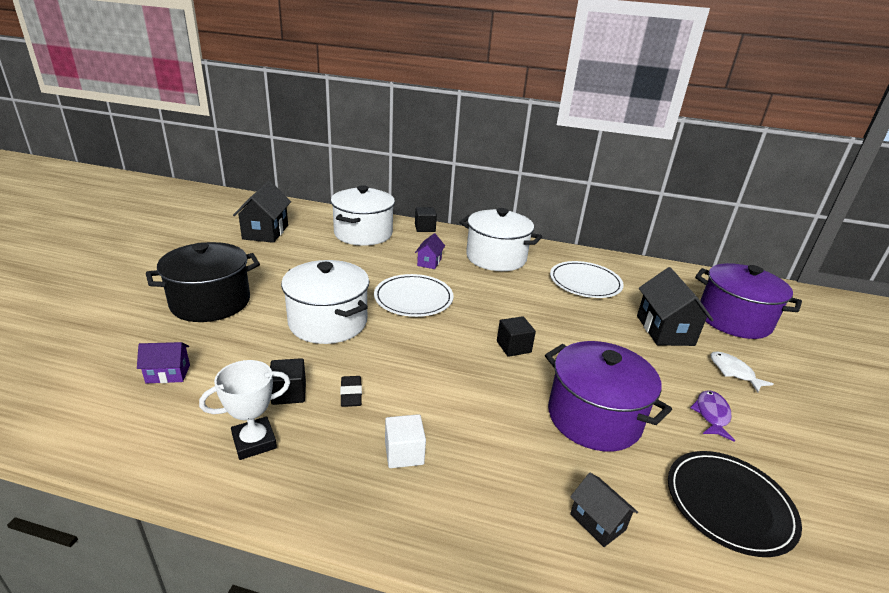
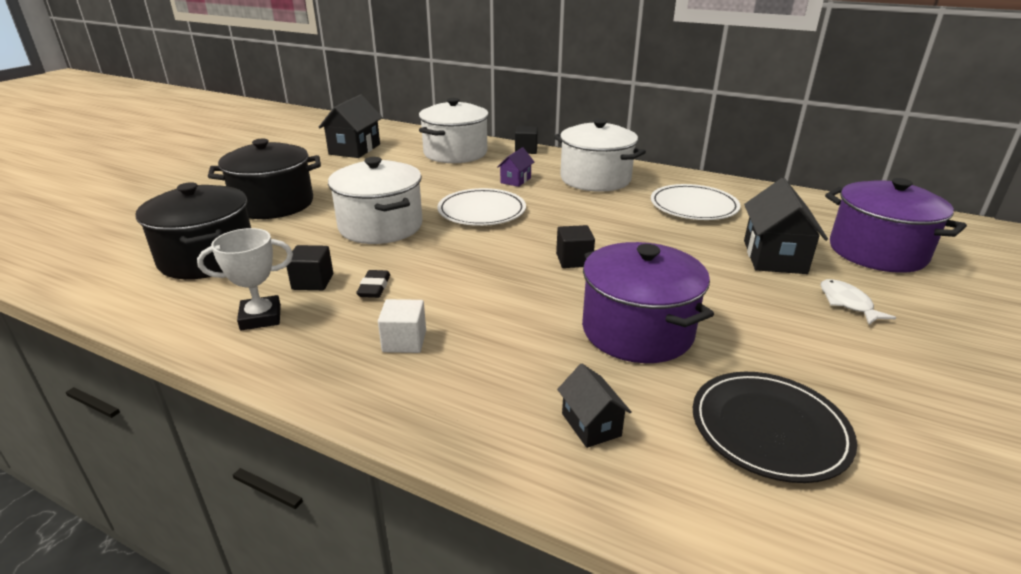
camera: 15 degrees right, 0 degrees up
(168, 374) = (208, 258): purple house -> black pot
(711, 415) = (793, 342): purple fish -> none

